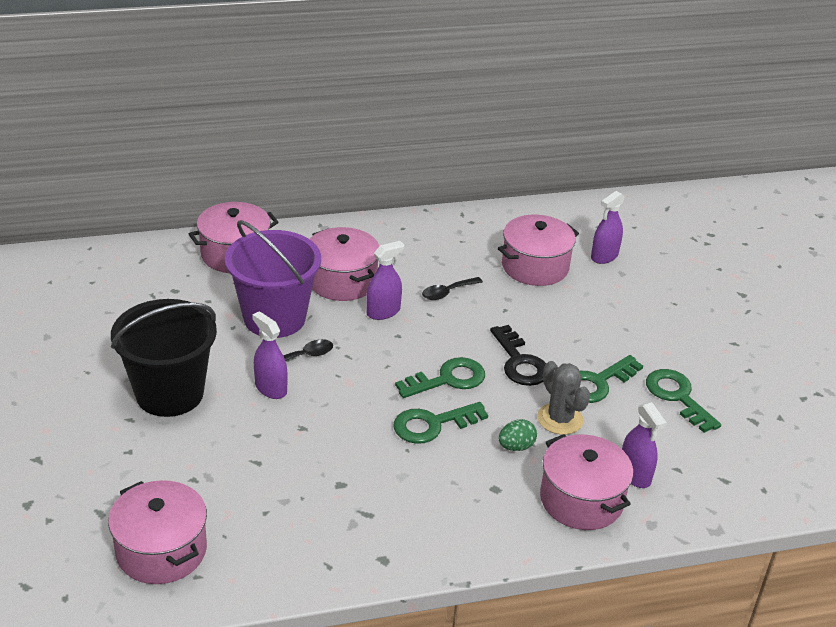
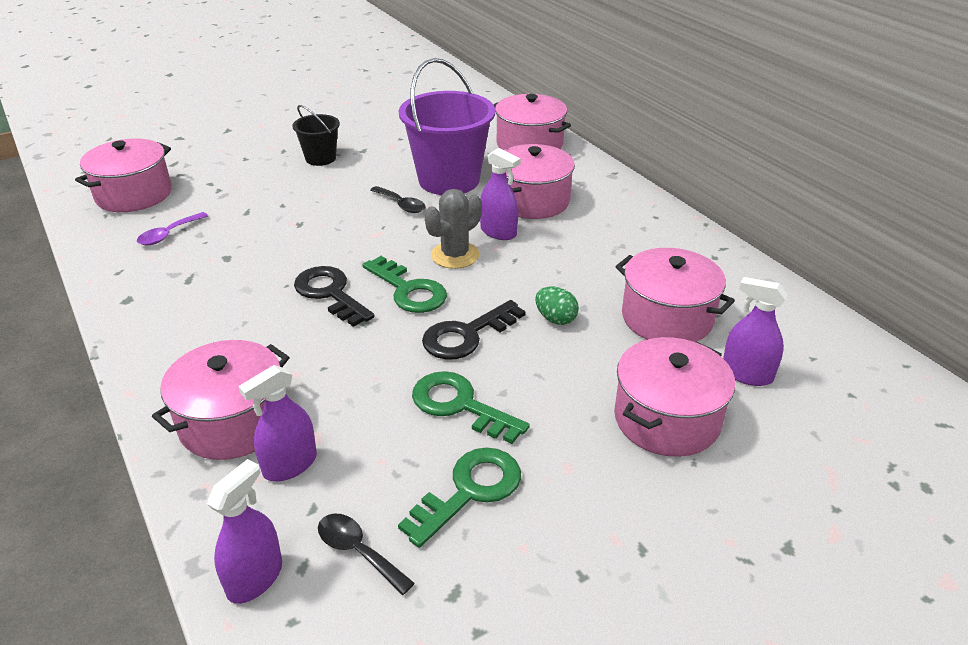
camera: 75 degrees right, 0 degrees up
(169, 393) = (320, 158): black bucket -> black bucket, size x0.52
(271, 388) = (347, 198): purple spray bottle -> purple spray bottle (255, 578)
(272, 524) = (168, 234): none -> purple spoon
(432, 424) = (330, 293): green key -> black key
(447, 292) = (561, 264): black spoon -> black spoon (358, 551)
(516, 446) = (313, 356): green egg -> green egg (555, 319)
(560, 419) = (375, 383): grey cactus -> grey cactus (455, 255)
(635, 301) = (667, 419): none -> pink pot

